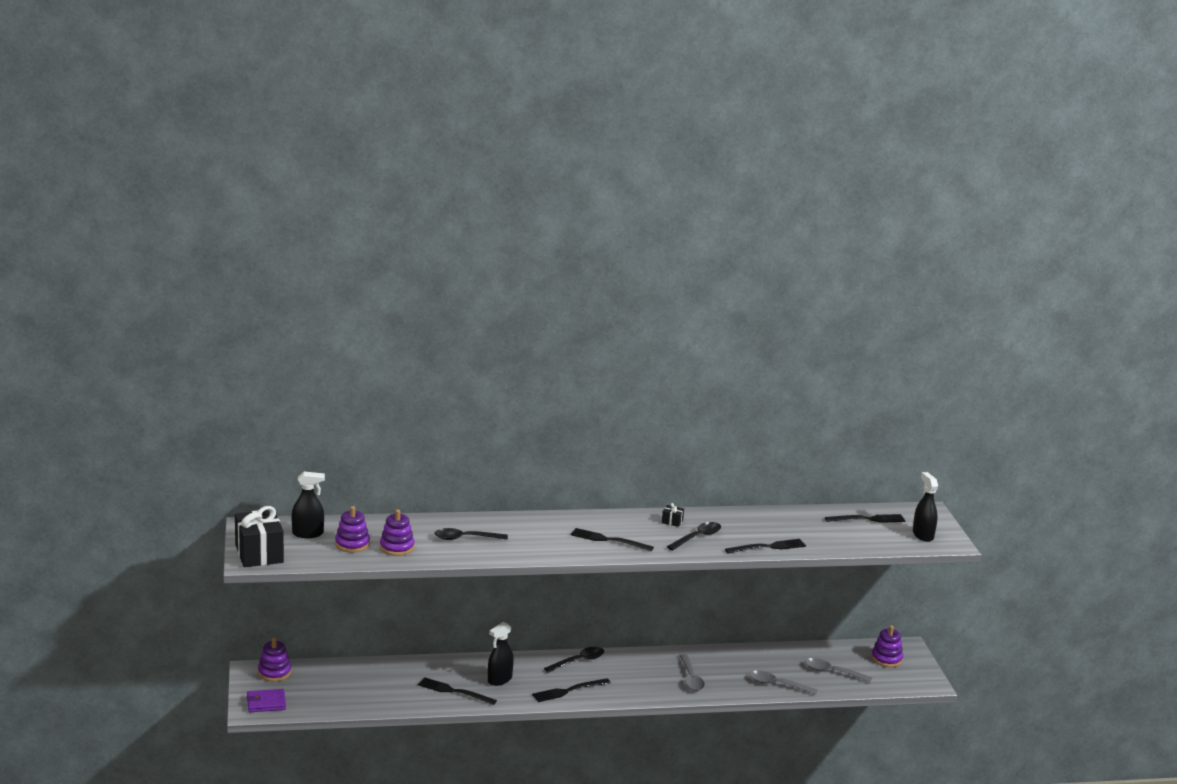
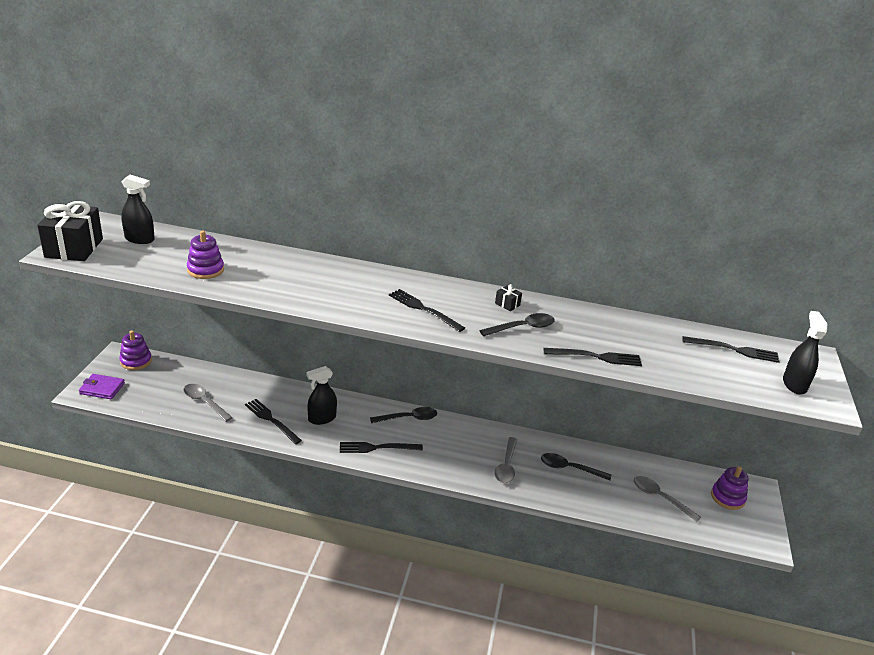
camera: 20 degrees right, 10 degrees up
(352, 544) = (168, 257): purple stacking toy -> none
(465, 538) = (280, 275): black spoon -> black spoon (569, 468)
(777, 684) = (593, 497): grey spoon -> grey spoon (204, 402)

